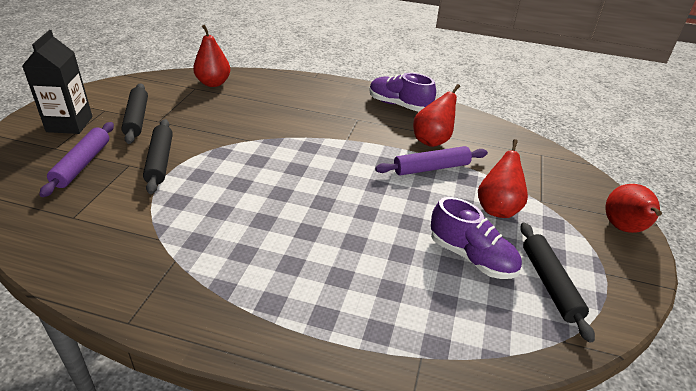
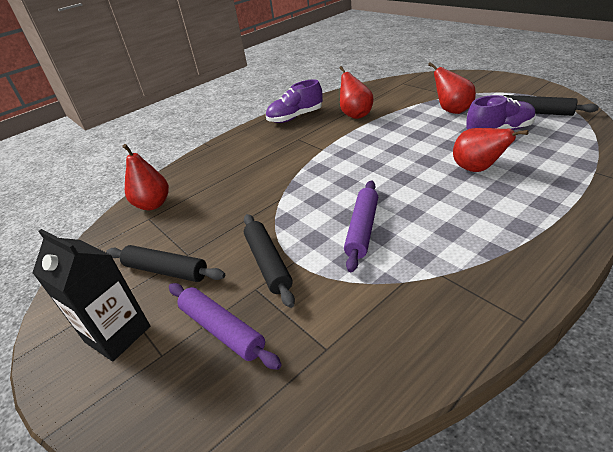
camera: 50 degrees left, 0 degrees up
(160, 161) = (268, 263): black rolling pin -> black rolling pin turned 45 degrees clockwise
(431, 168) = (389, 123): purple rolling pin -> purple rolling pin (362, 229)
(624, 229) = (493, 79): red pear -> red pear (477, 169)

